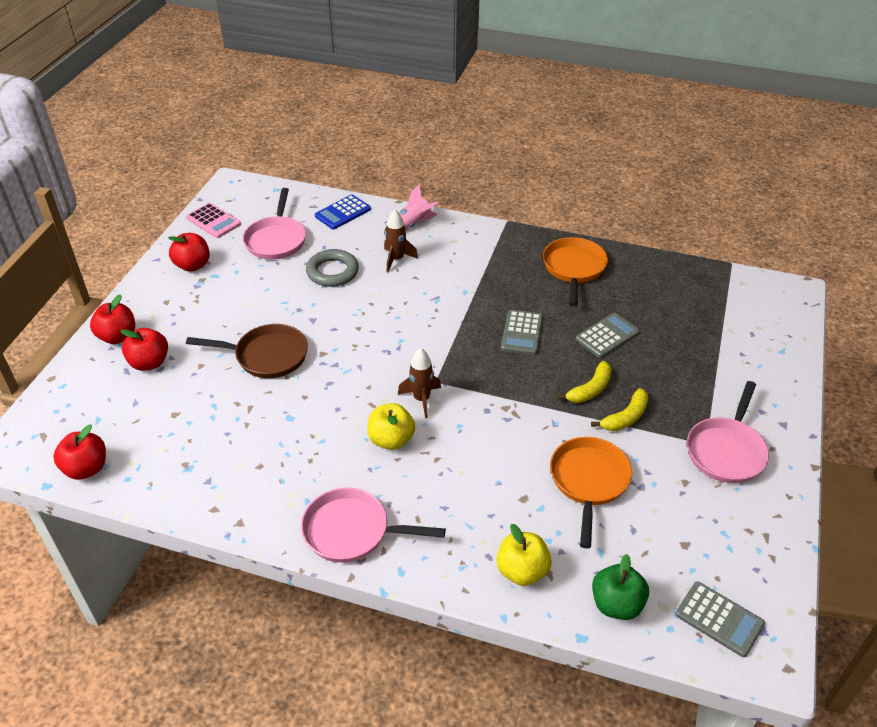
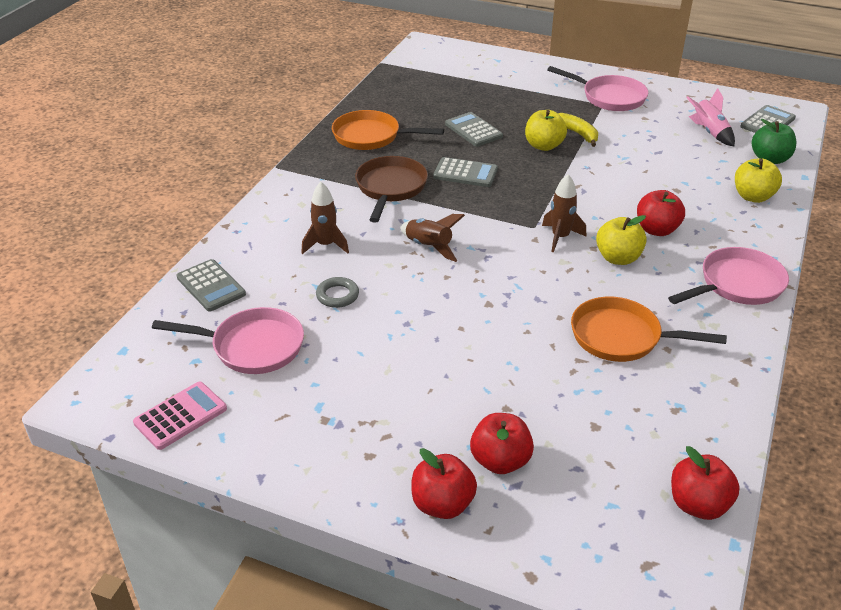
camera: 85 degrees left, 5 degrees down
(193, 265) = (288, 432): red apple -> red apple (657, 230)
(267, 356) = (491, 348): brown pan -> brown pan (390, 188)
(332, 272) = (337, 295): grey ring -> grey ring, size x0.63
(343, 213) = (211, 286): blue calculator -> grey calculator
(352, 531) = (737, 284): pink pan -> pink pan turned 135 degrees counterclockwise
(399, 315) = (429, 247): none -> brown rocket
(412, 225) = (260, 231): pink rocket -> pink rocket (709, 132)
(589, 481) = (652, 158): orange pan -> orange pan (621, 337)
(590, 389) = (544, 146): yellow banana -> yellow apple

